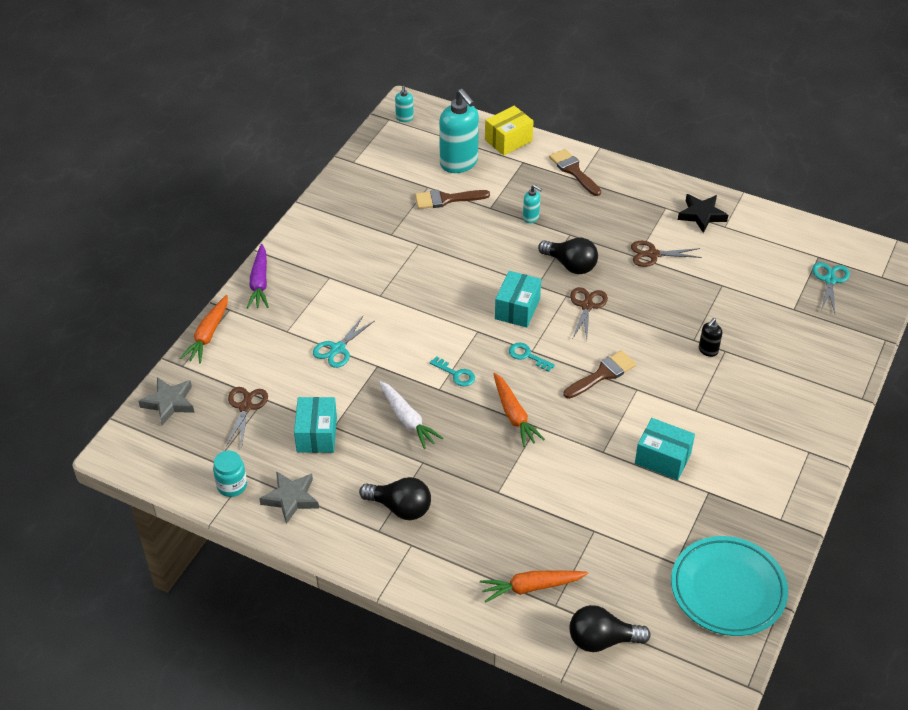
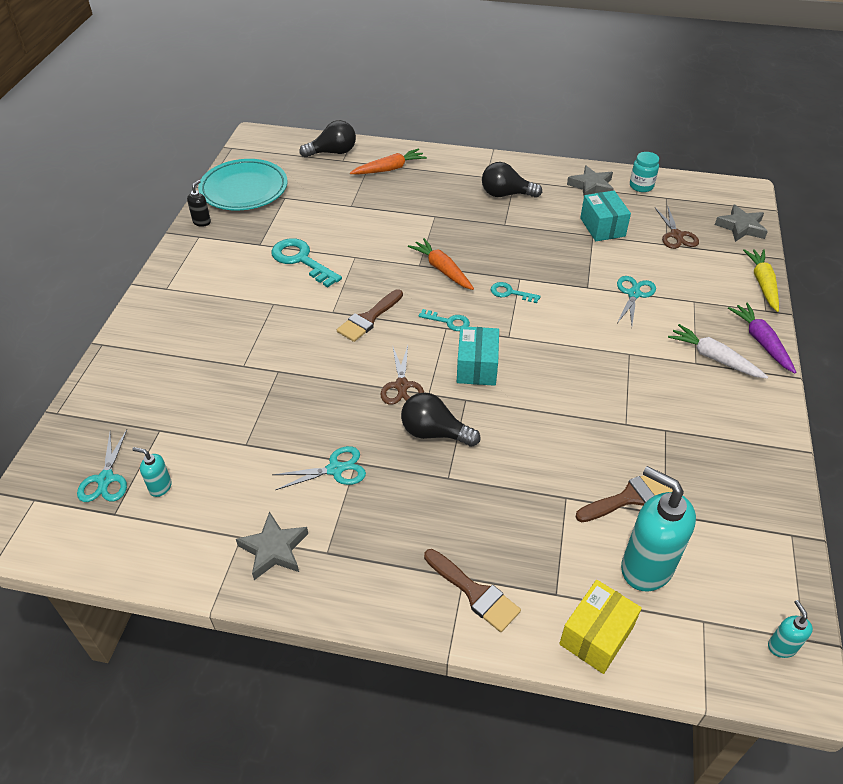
camera: 165 degrees right, 0 degrees up
(208, 335) = (762, 284): orange carrot -> yellow carrot
(407, 419) = (534, 250): white carrot -> white carrot (714, 358)
(531, 218) = (506, 492): turquoise soap dispenser -> turquoise soap dispenser (160, 487)
(653, 254) = (335, 469): brown scissors -> turquoise scissors
(662, 458) = (301, 260): turquoise box -> turquoise key
(701, 215) = (274, 549): black star -> grey star
(708, 350) = (262, 362): black soap dispenser -> black soap dispenser (202, 222)

